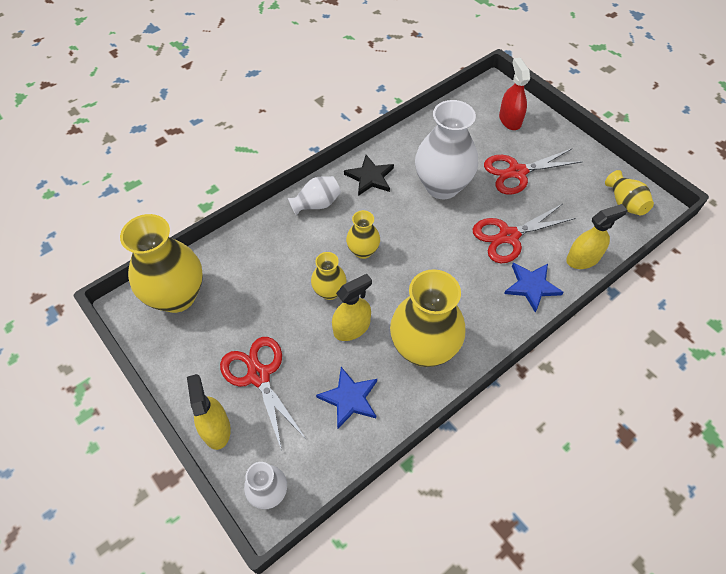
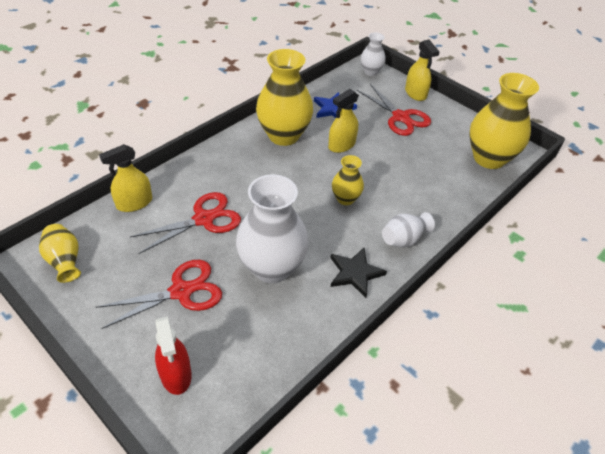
camera: 170 degrees right, 10 degrees down
(329, 291) = (366, 167): yellow vase -> none
(531, 286) = (190, 179): blue star -> none

